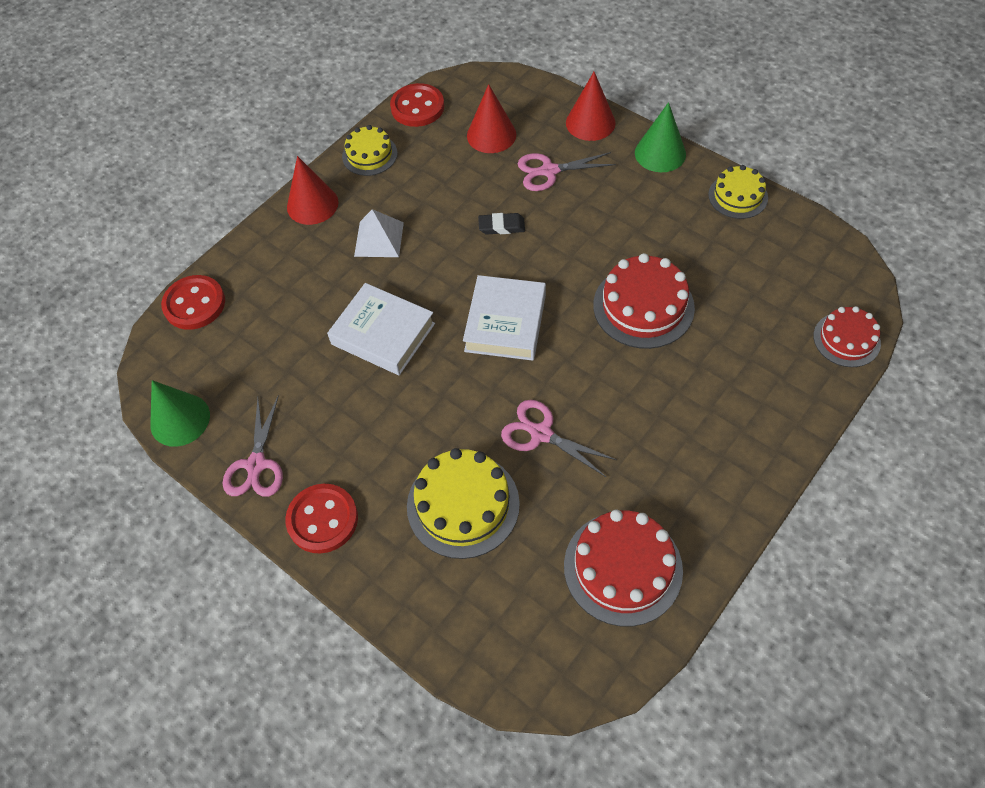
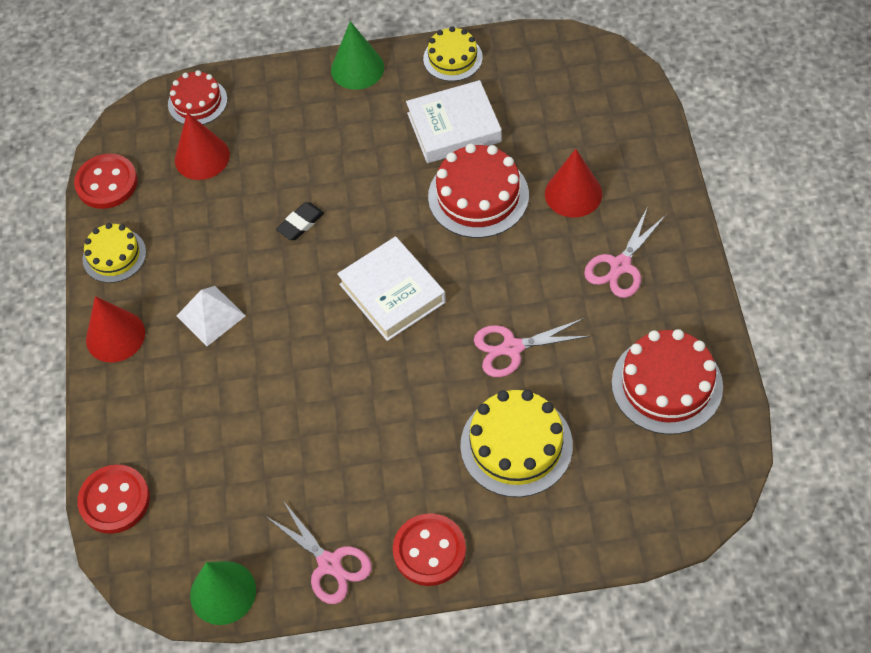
camera: 45 degrees left, 0 degrees up
(383, 334) = (307, 383): white book -> white book (454, 127)
(549, 171) = (286, 150): pink scissors -> pink scissors (620, 266)
(590, 122) = (273, 85): red cone -> red cone (573, 193)
(846, 339) = (637, 105): red cake -> red cake (197, 102)

